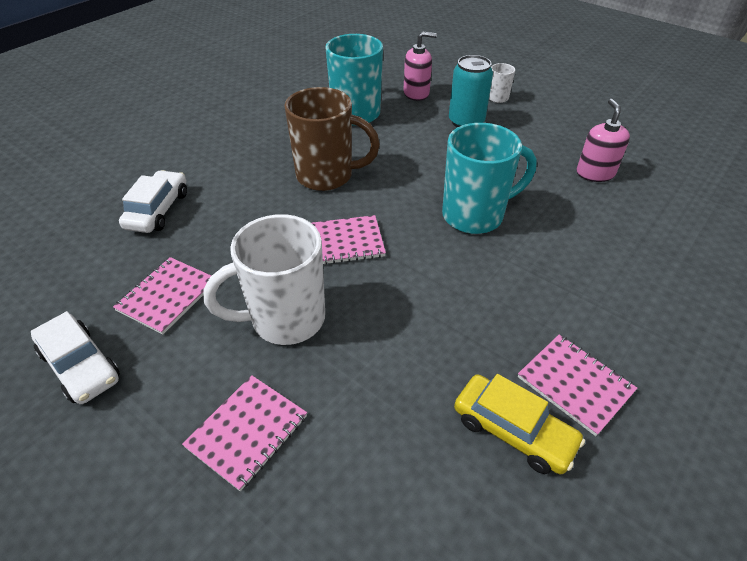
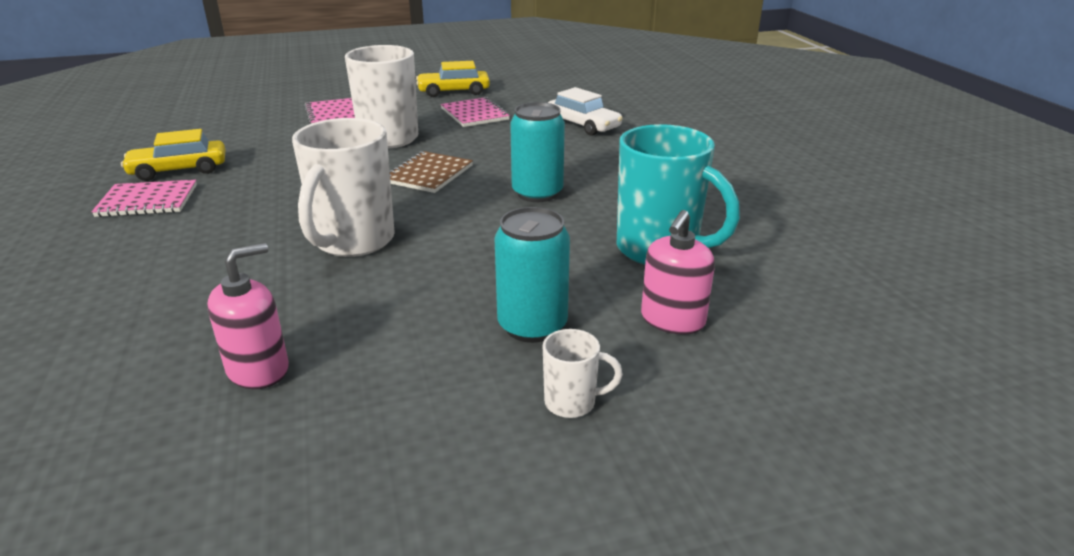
camera: 125 degrees right, 15 degrees down
(80, 366) = (454, 91): white car -> yellow car
(326, 176) = (537, 193): brown mug -> turquoise can
(345, 242) = (429, 174): pink notebook -> brown notebook
(475, 215) = (353, 241): turquoise mug -> white mug
(595, 173) = (258, 370): pink soap dispenser -> pink soap dispenser turned 75 degrees counterclockwise

